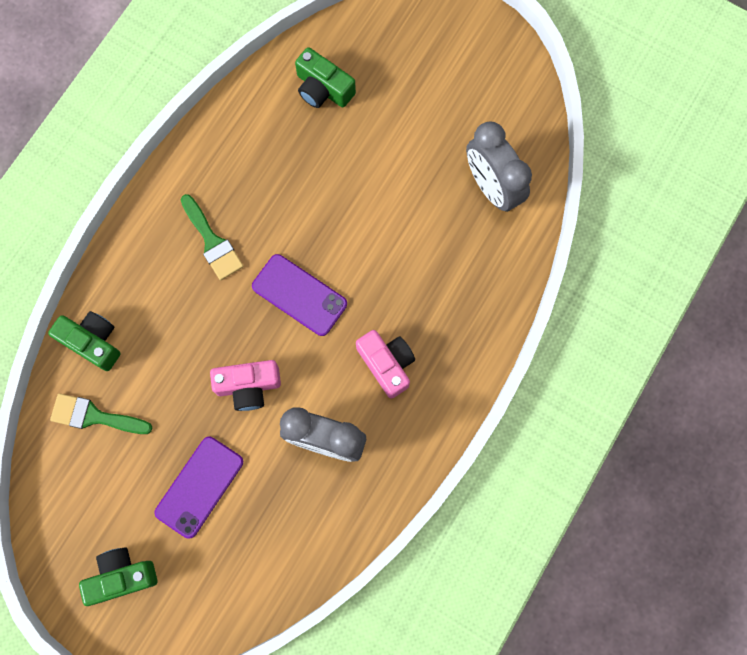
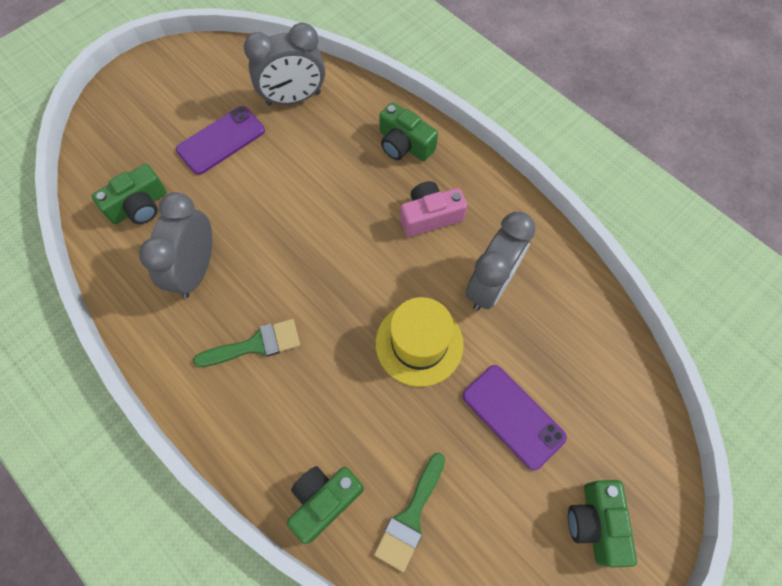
camera: 75 degrees left, 10 degrees down
(248, 386) = (419, 343): pink camera -> yellow hat
(271, 164) = (196, 270): none -> grey clock
(299, 295) = (340, 275): purple phone -> purple phone (221, 140)
(467, 316) = (404, 144): none -> green camera

